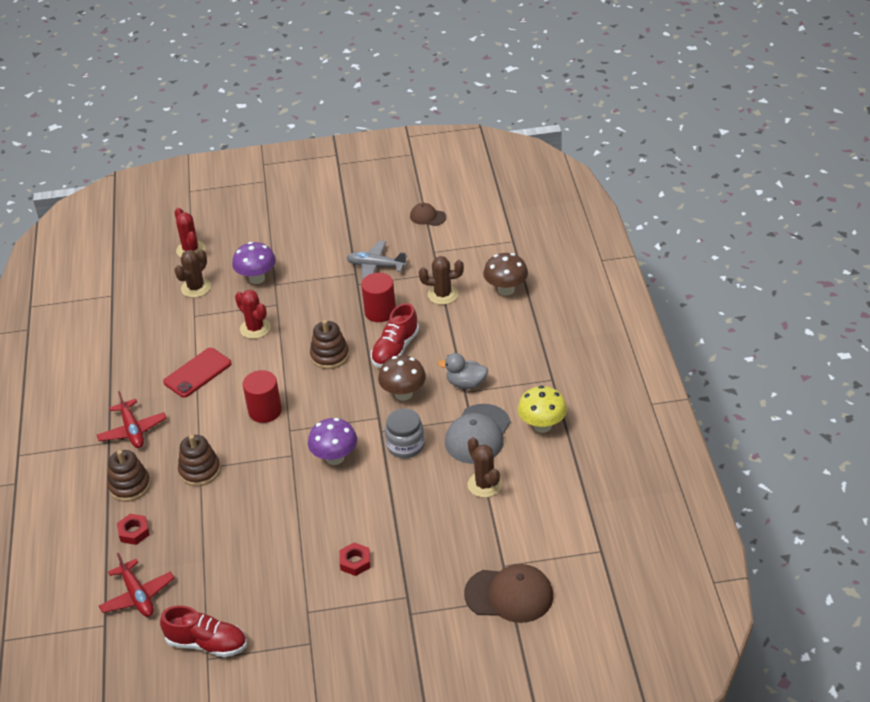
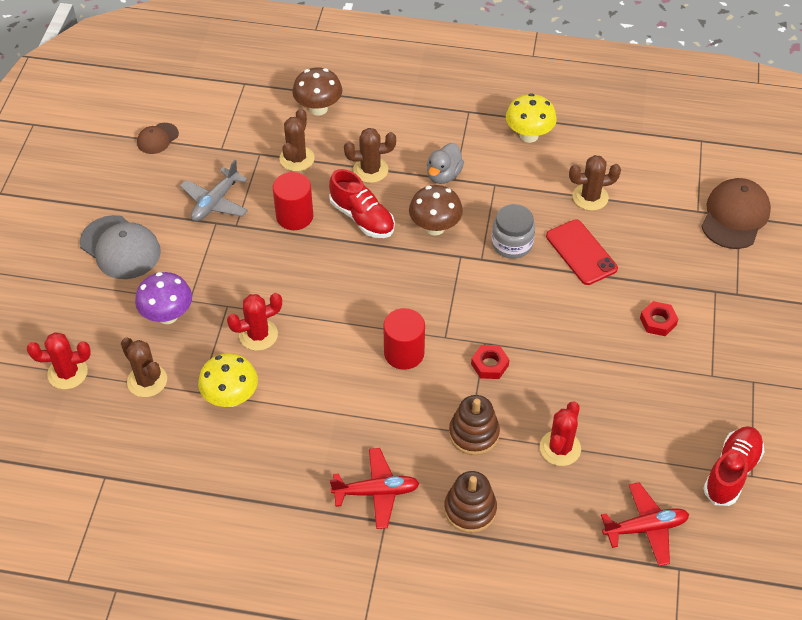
camera: 75 degrees left, 10 degrees up
(134, 532) = (546, 516): red nut -> red nut (489, 365)
(194, 332) = (231, 397): none -> yellow mushroom
(197, 373) = (307, 407): red phone -> red phone (581, 252)
(200, 526) = (560, 448): none -> red cactus
(330, 356) = (343, 276): brown stacking toy -> none
(335, 458) = (505, 306): purple mushroom -> none
(450, 339) = (370, 170): none -> brown cactus
(477, 434) = (520, 185): grey cap -> grey cap (120, 248)

